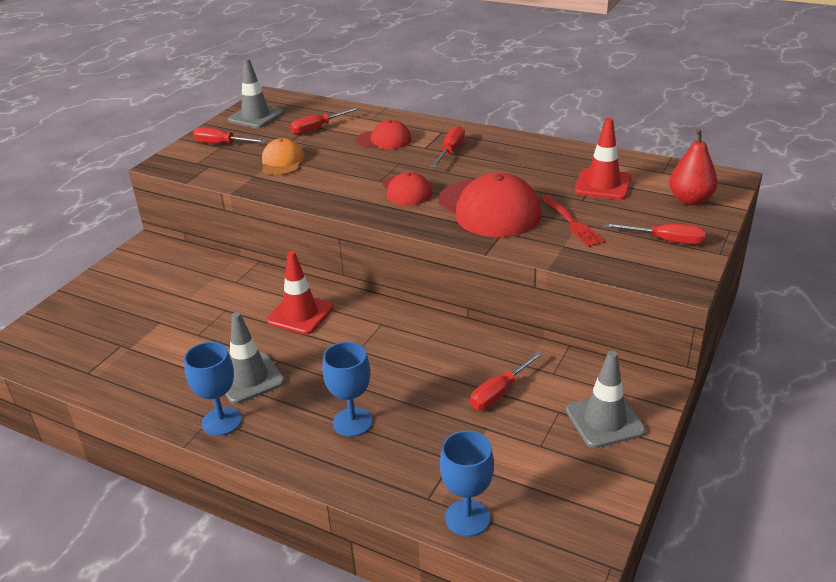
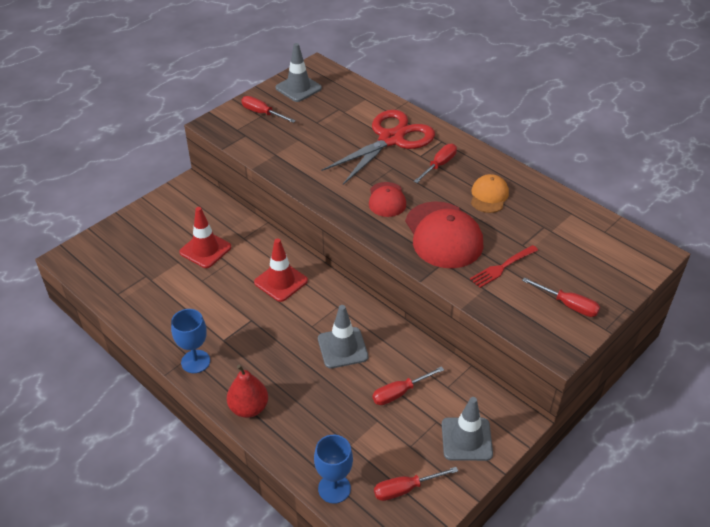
camera: 15 degrees right, 10 degrees up
(249, 378) = (225, 330): grey traffic cone -> grey traffic cone (342, 348)
(282, 161) = (302, 144): orange cap -> orange cap (489, 196)
(317, 128) = (342, 113): red screwdriver -> red screwdriver (405, 489)
(352, 422) = (285, 388): blue goblet -> none
(384, 140) = (391, 139): red cap -> red scissors
(572, 223) = (502, 267): red fork -> red fork turned 60 degrees clockwise
(603, 185) = (547, 233): red traffic cone -> red traffic cone (205, 250)
(690, 200) = (611, 268): red pear -> red pear (249, 408)

